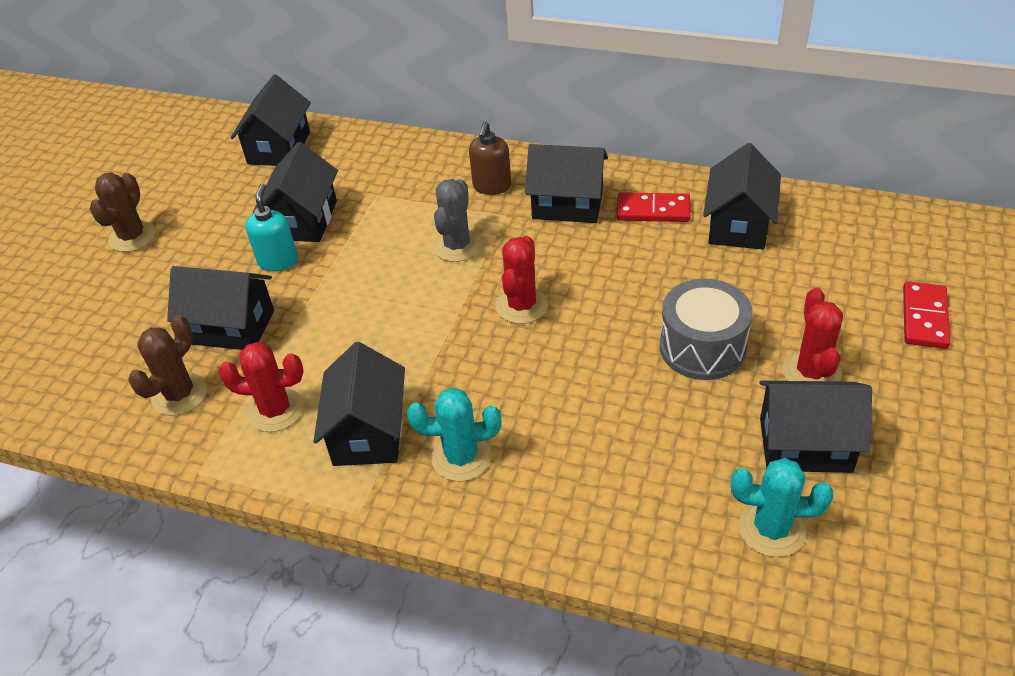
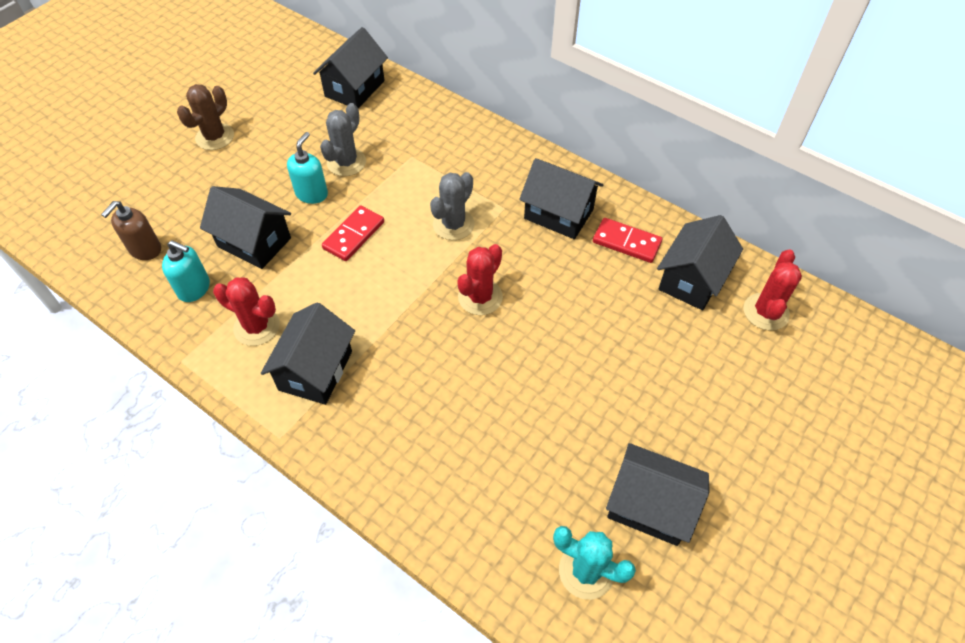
camera: 15 degrees right, 10 degrees up
(179, 394) = (194, 289): brown cactus -> turquoise soap dispenser
(304, 220) = (346, 162): black house -> grey cactus
(461, 457) = (375, 417): turquoise cactus -> none
(492, 186) = (505, 177): brown soap dispenser -> brown soap dispenser (145, 249)
(702, 347) = (607, 386): grey drum -> none
(811, 372) = (687, 441): red cactus -> red cactus (765, 312)
(925, 318) = (810, 423): red domino -> red domino (354, 235)

